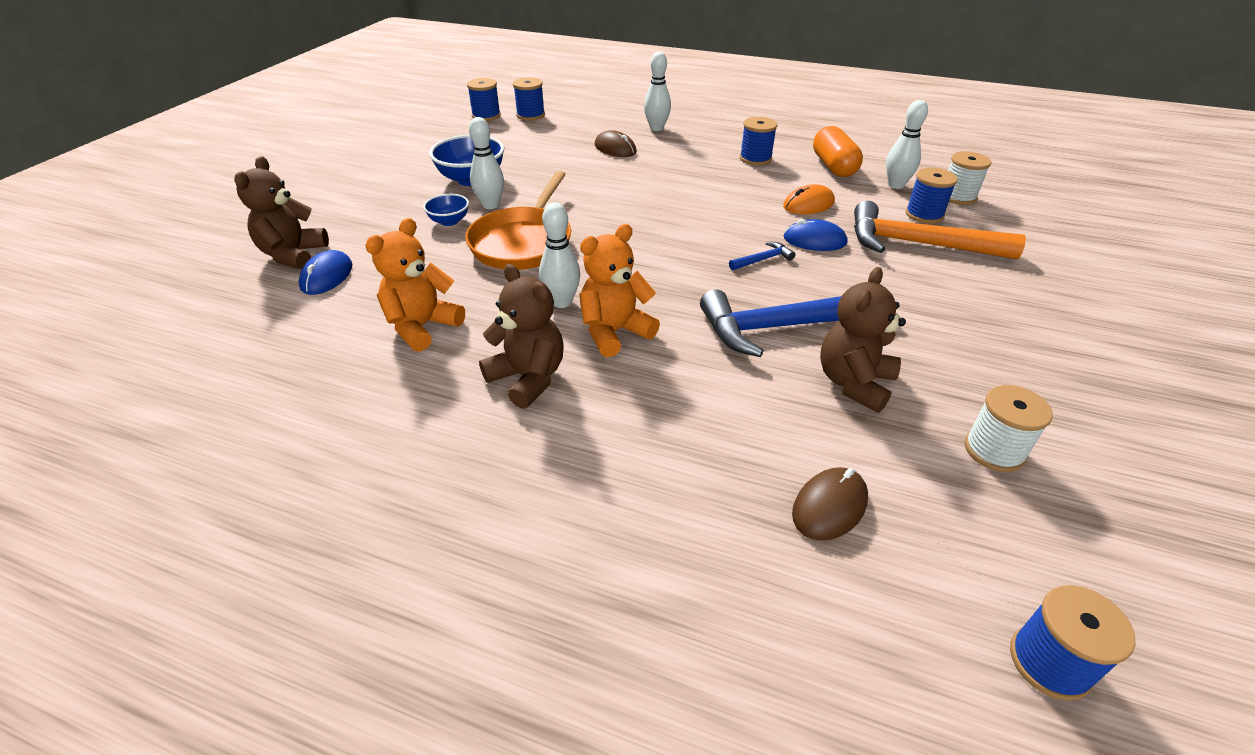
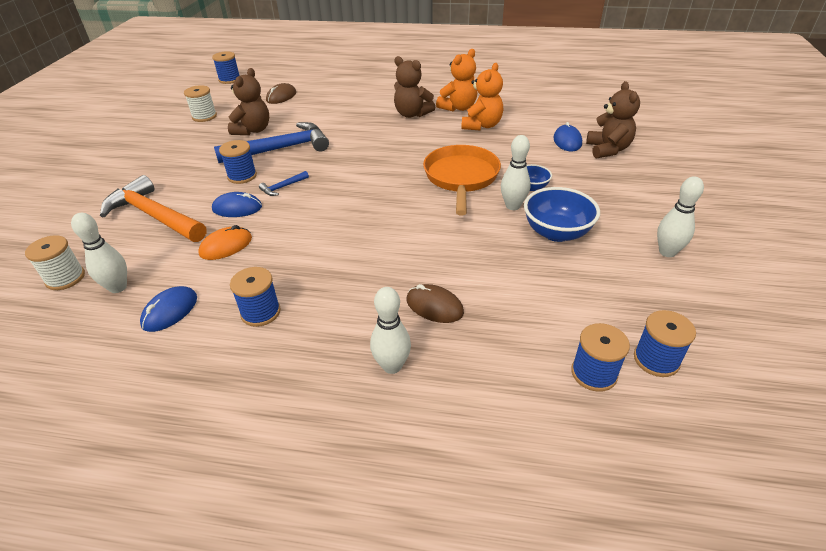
camera: 170 degrees right, 0 degrees up
(562, 302) = (412, 145): white bowling pin -> white bowling pin (667, 252)
(614, 332) = (376, 135): orange teddy bear -> orange teddy bear (458, 108)
(833, 166) = (170, 311): orange capsule -> blue mouse
(917, 244) = (154, 216): orange hammer -> orange hammer turned 150 degrees counterclockwise
(924, 215) = (122, 248): blue spool -> blue spool (242, 176)

